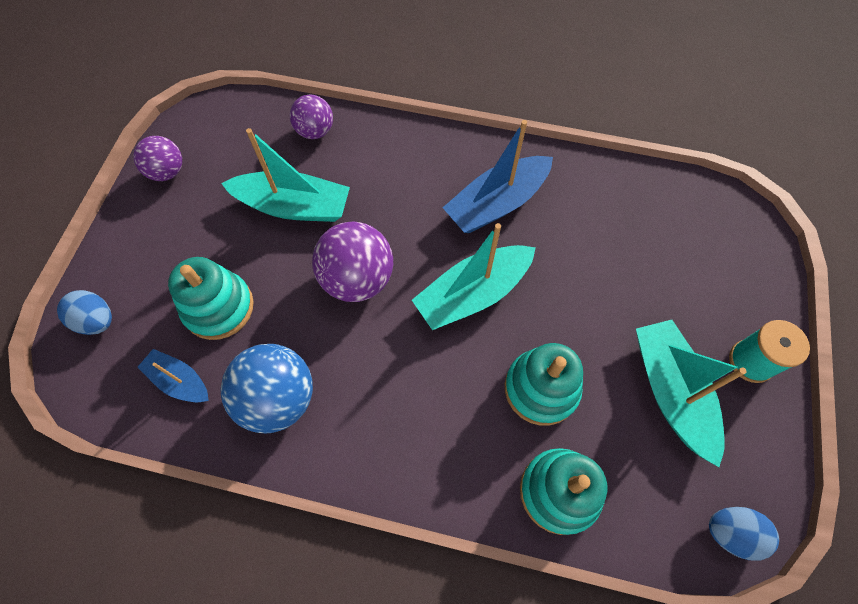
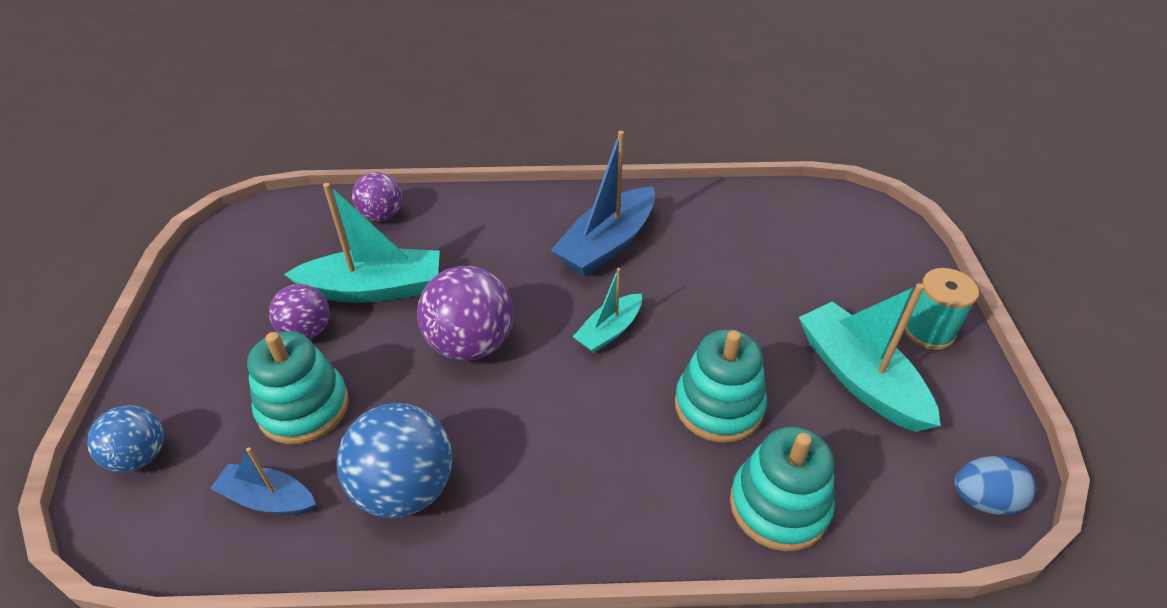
camera: 15 degrees left, 20 degrees down
(97, 321) = (140, 456): blue egg -> blue ball
(167, 172) = (208, 284): purple ball -> purple ball (307, 331)
(473, 294) = (609, 331): turquoise boat -> turquoise boat, size x0.57

